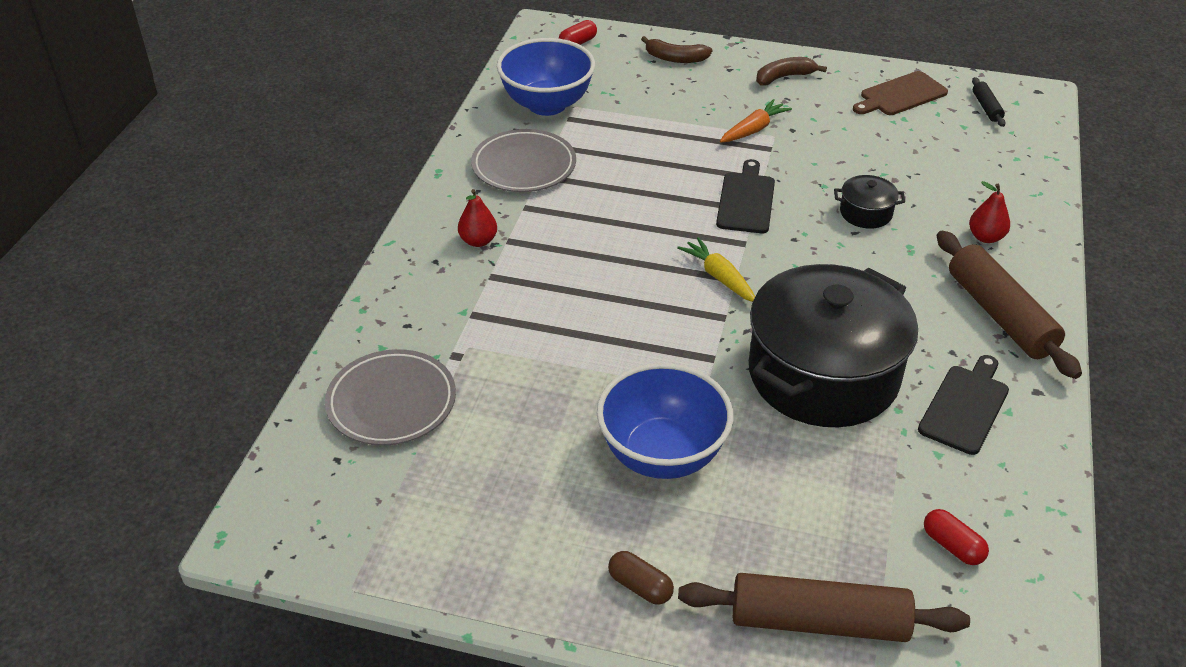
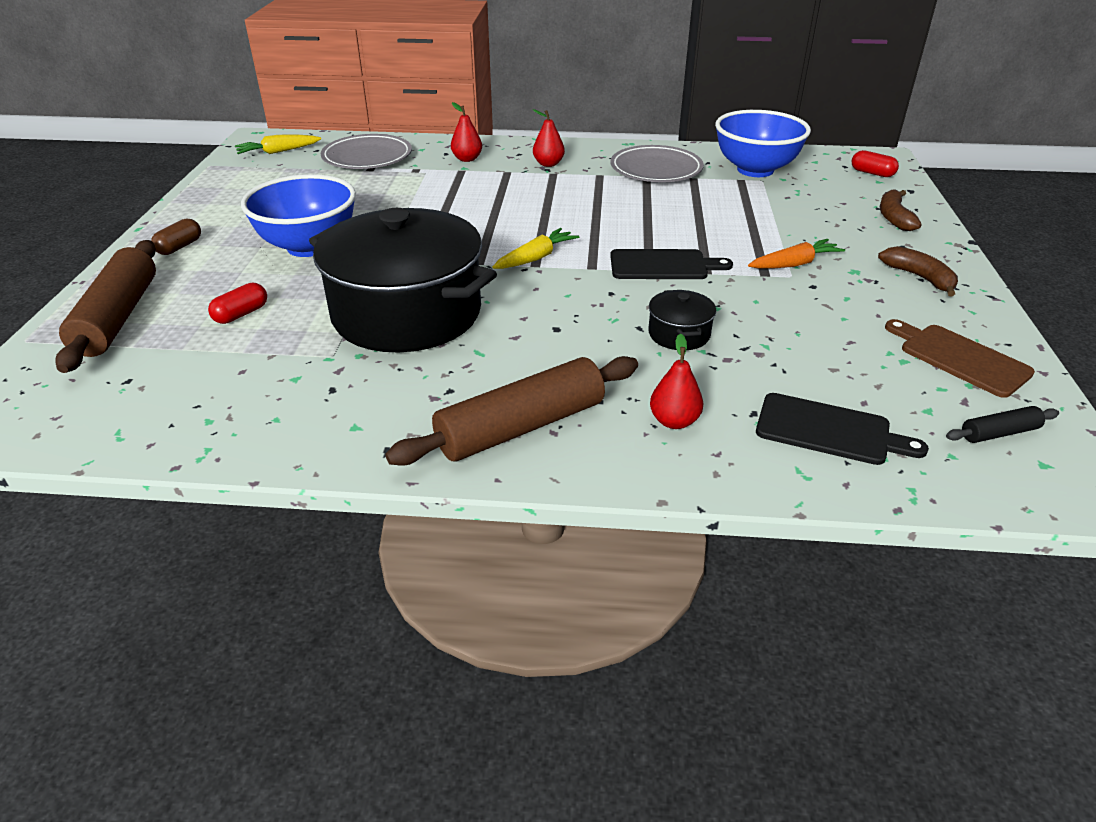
camera: 80 degrees right, 5 degrees down
(326, 505) = (278, 152): none -> yellow carrot
(436, 307) = (467, 159): none -> red pear
(753, 129) = (794, 264): orange carrot -> orange carrot turned 60 degrees counterclockwise
(952, 546) = (175, 384): red capsule -> red capsule (241, 314)
(965, 406) = (363, 397): black cutting board -> black cutting board (829, 431)

